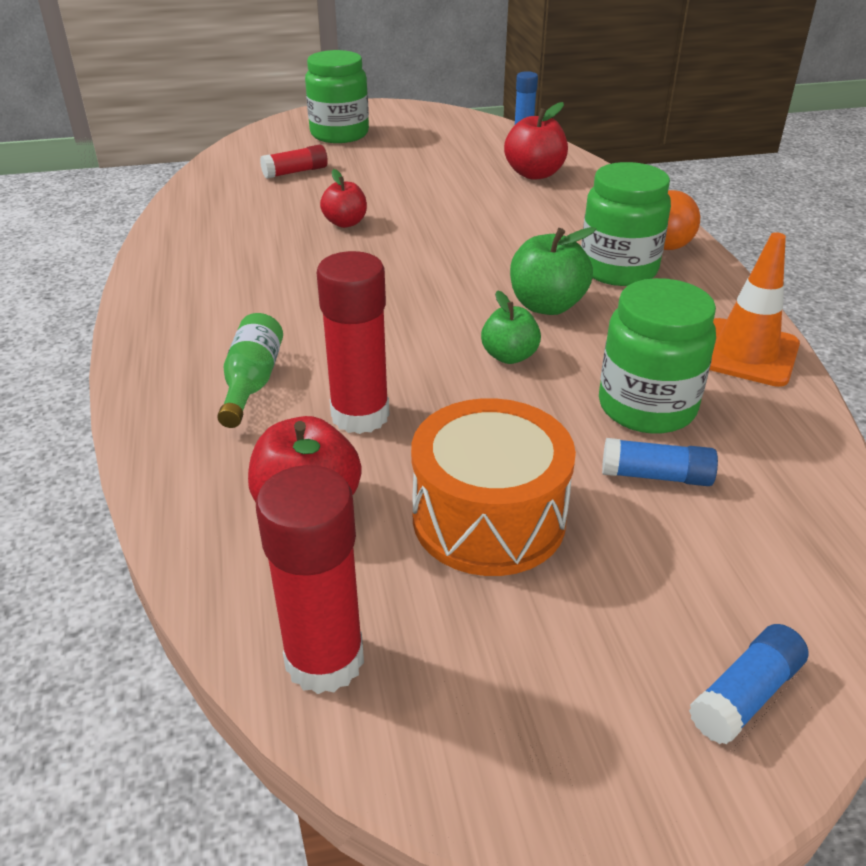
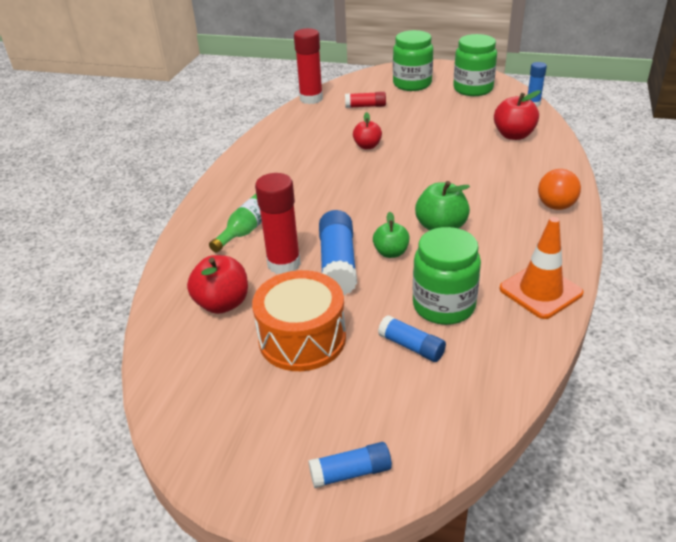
camera: 30 degrees right, 0 degrees up
(324, 660) = (174, 377): red glue stick -> red glue stick (311, 99)
(446, 392) = (338, 264): none -> blue glue stick
(618, 269) = (508, 214): green jar -> green jar (473, 89)

